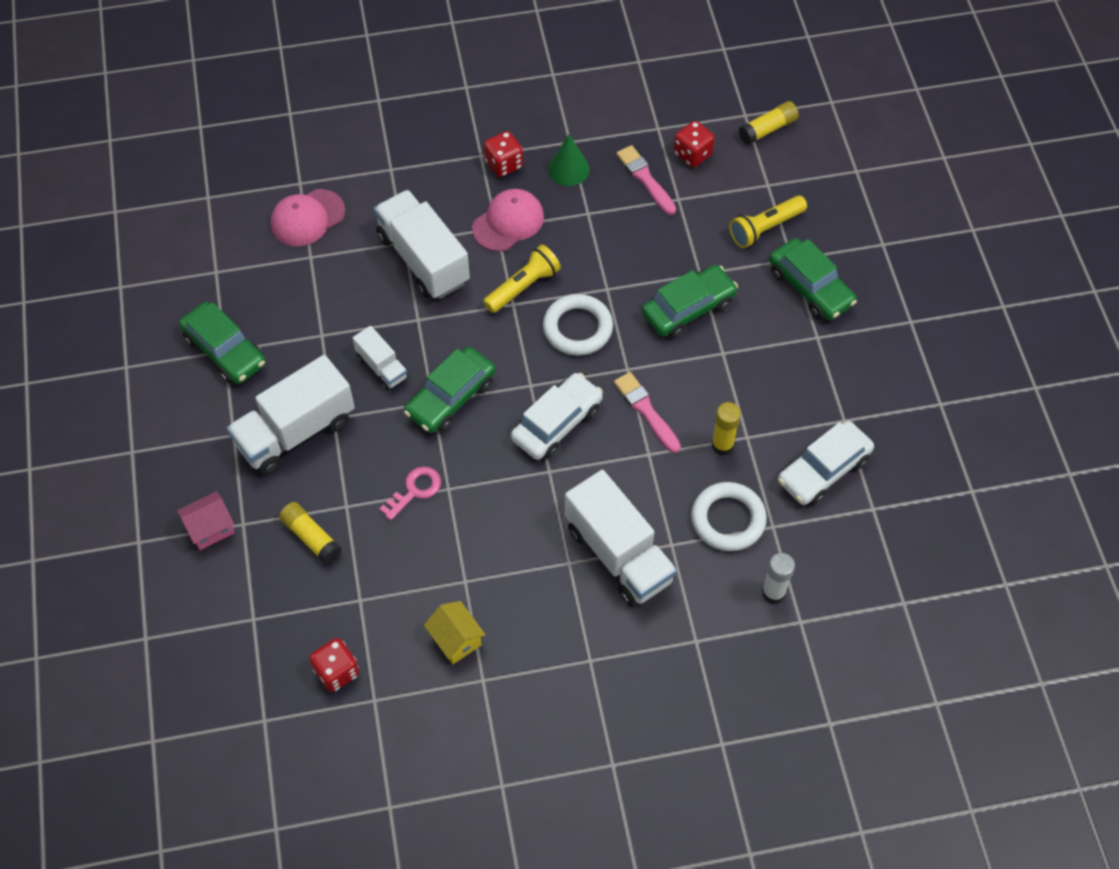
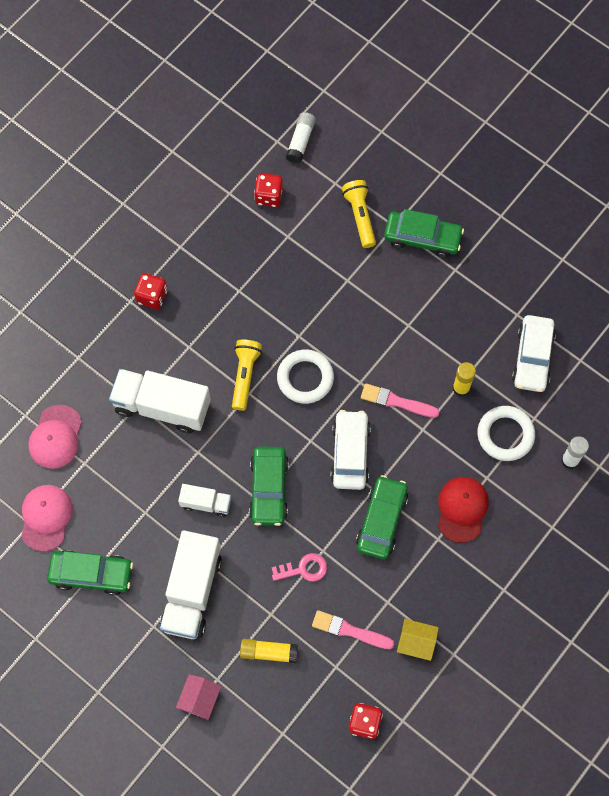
camera: 40 degrees left, 10 degrees up
(415, 490) = (304, 569): pink key -> pink key turned 75 degrees clockwise
(508, 222) = (193, 337): pink cap -> pink cap (46, 517)
(568, 169) = (198, 268): green cone -> none
(618, 554) = (462, 509): white truck -> red cap
(645, 179) = (254, 237): pink brush -> pink brush (350, 631)
(688, 308) = (361, 310): green car -> green car (382, 520)
(765, 228) = (360, 216): yellow flashlight -> yellow flashlight turned 150 degrees clockwise
(768, 129) = (300, 141): yellow glue stick -> white glue stick

